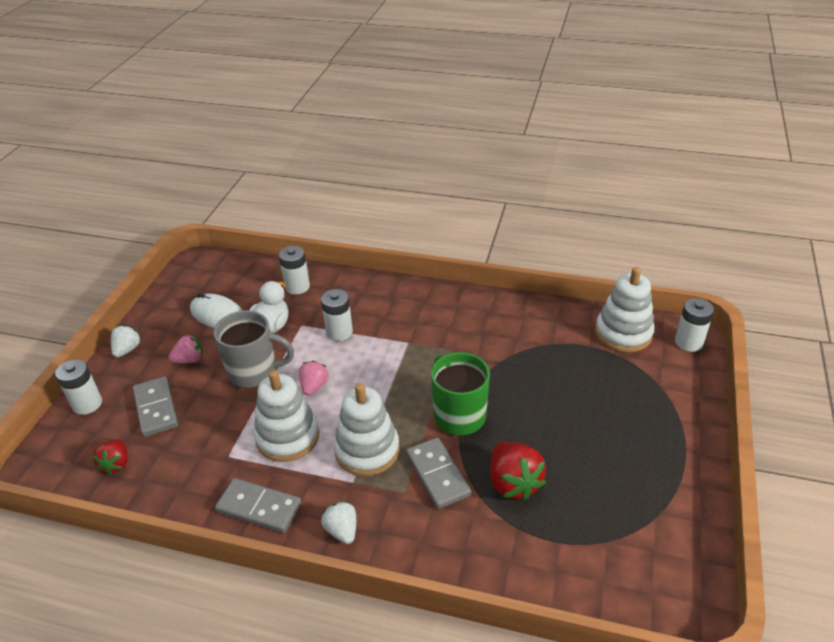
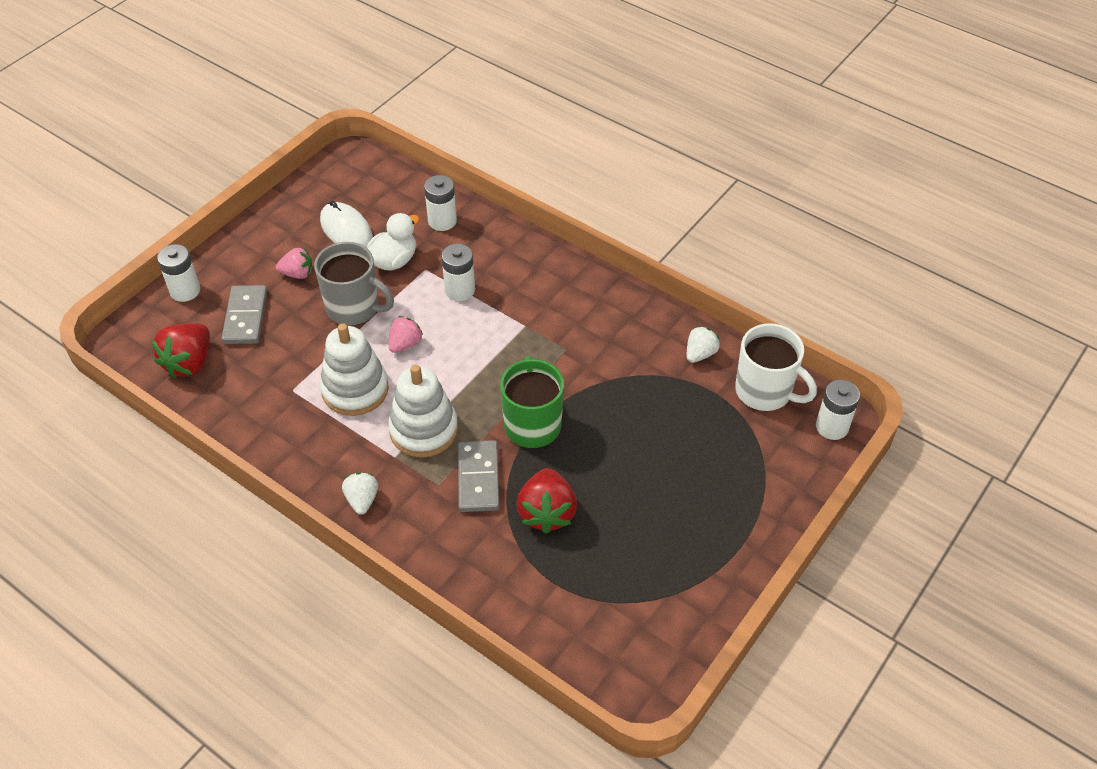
camera: 20 degrees right, 10 degrees up
(116, 464) = (189, 363): red strawberry -> red strawberry, size x1.64
(127, 350) = (243, 242): white strawberry -> white strawberry (700, 354)
(259, 507) = (298, 451): grey domino -> none
(623, 333) = (764, 391): white stacking toy -> white mug

